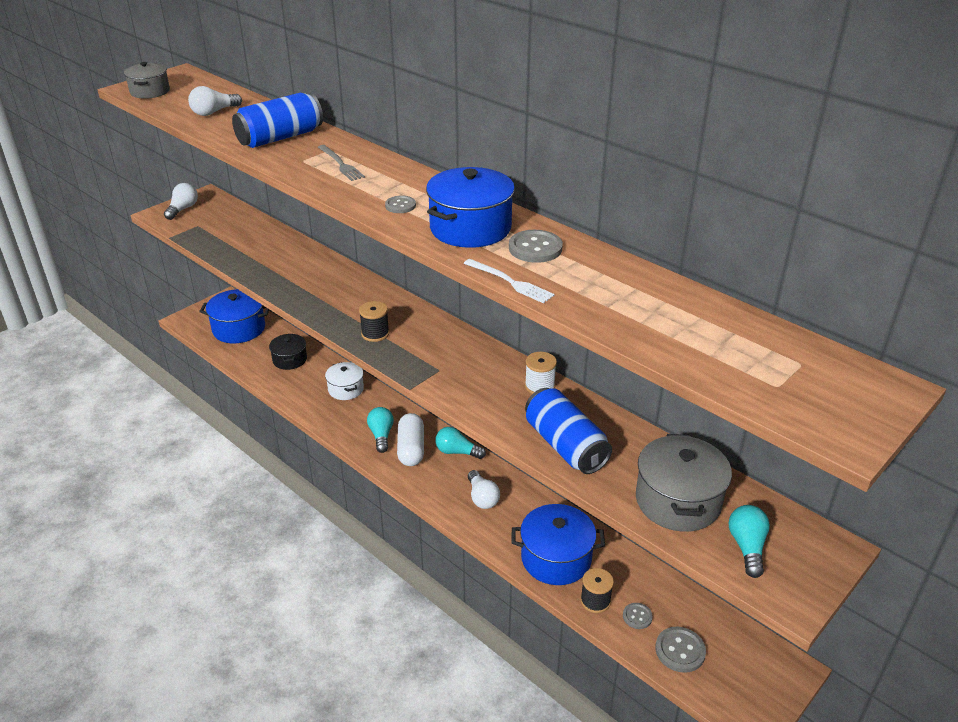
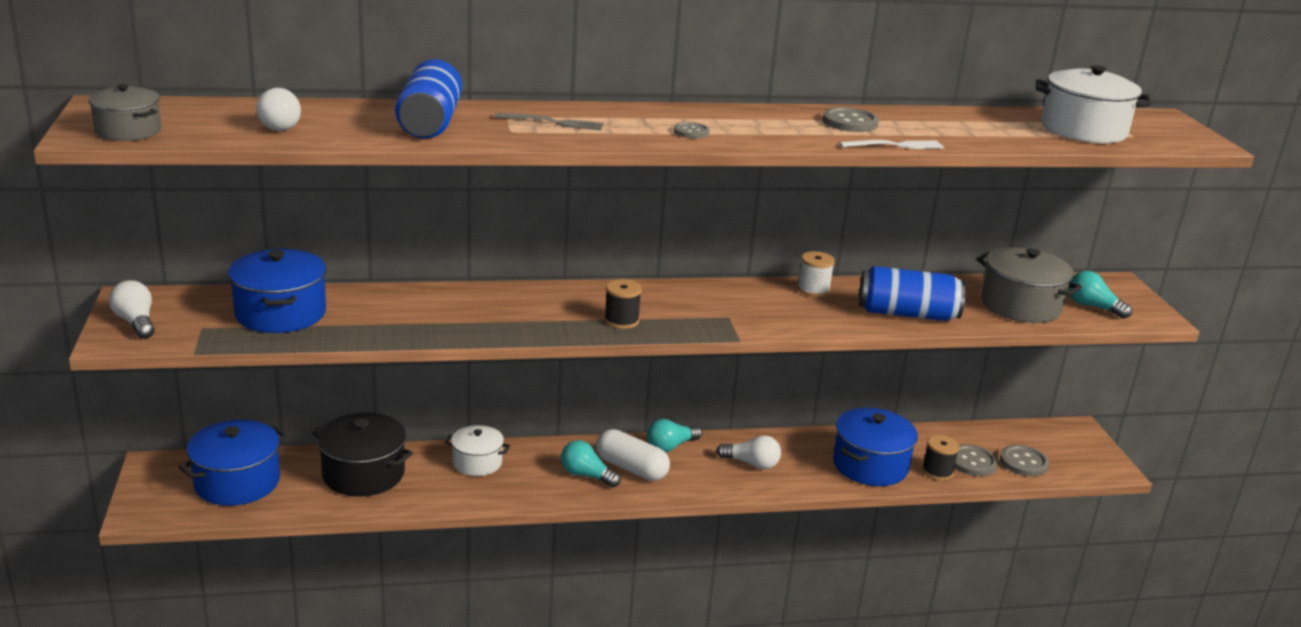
camera: 55 degrees left, 10 degrees down
(290, 359) = (363, 474): black pot -> black pot, size x1.60
(470, 228) = (779, 127): blue pot -> blue pot (280, 313)
(637, 616) = (972, 462): grey button -> grey button, size x1.62
(738, 353) = (1083, 130): none -> white pot

